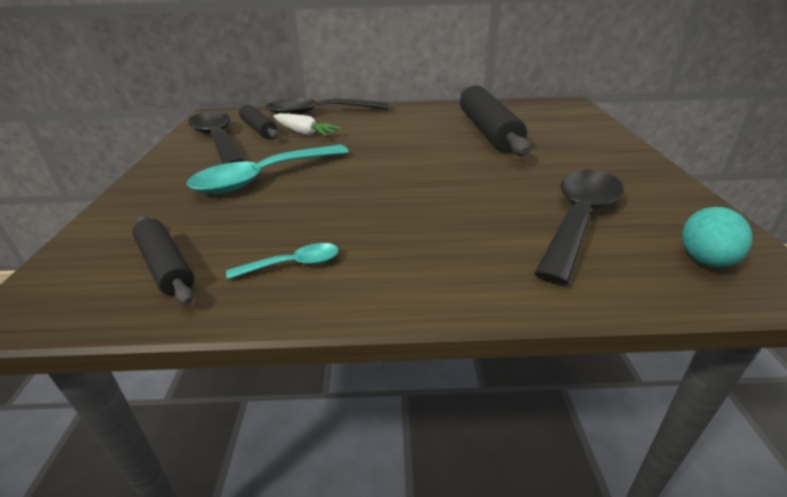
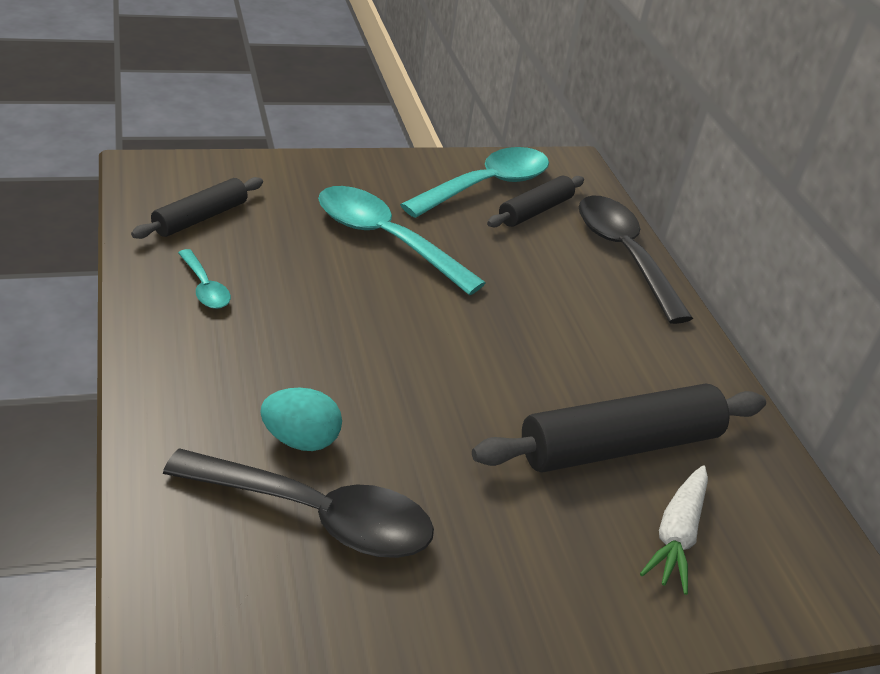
camera: 70 degrees right, 5 degrees up
(217, 140) = (487, 186): black spoon -> turquoise spoon
(304, 133) = (537, 251): white carrot -> white carrot (676, 535)
(705, 261) = (221, 626): turquoise egg -> turquoise egg (300, 440)

